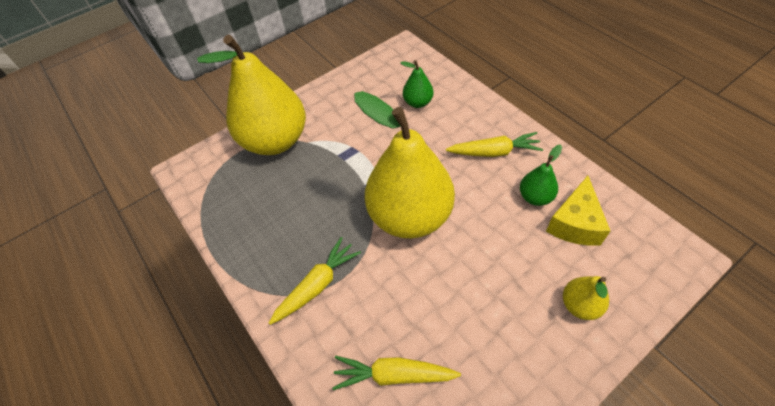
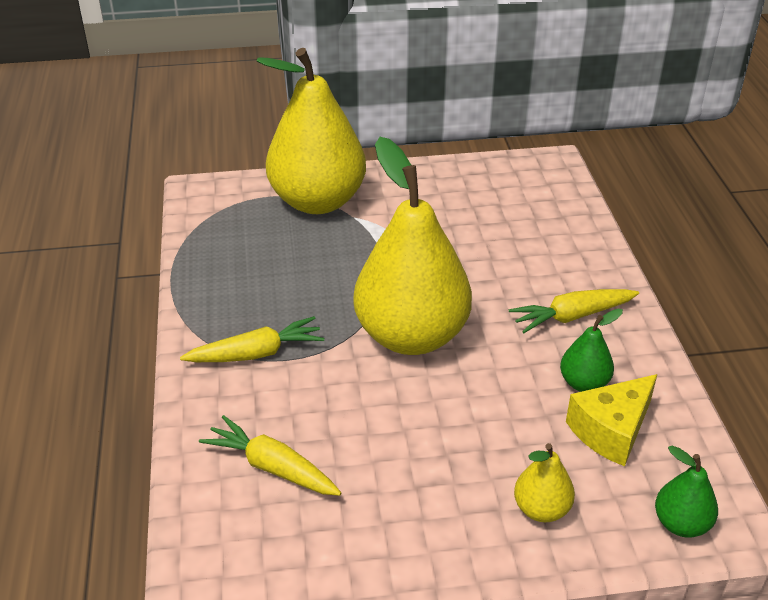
camera: 25 degrees right, 15 degrees down
(418, 102) = (519, 228): green pear -> green pear (681, 524)
(494, 152) = (572, 316): yellow carrot -> yellow carrot turned 135 degrees clockwise

